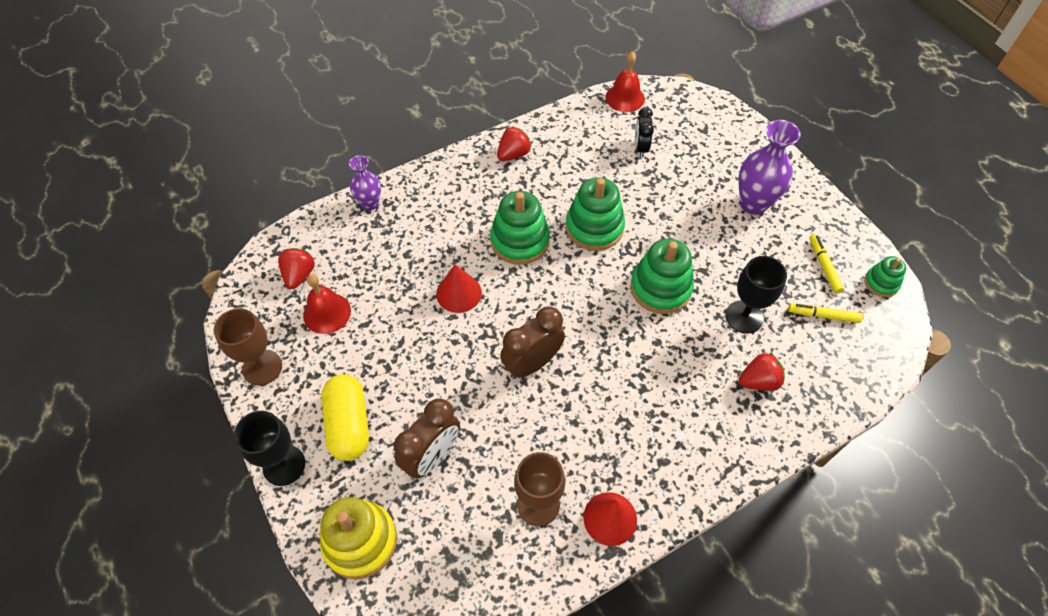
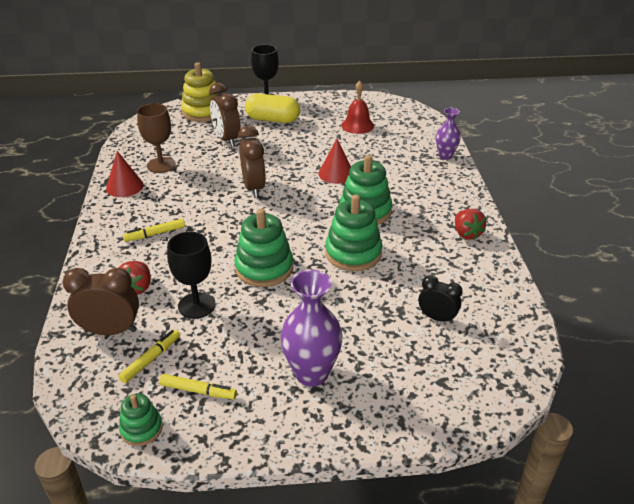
camera: 115 degrees right, 20 degrees down
(262, 367) = (334, 102): brown goblet -> none
(299, 275) = (395, 121): red strawberry -> none
(625, 98) = (521, 335): red bell -> none
(674, 418) = (155, 234): none -> yellow marker
(821, 367) = (110, 331): none -> brown clock

